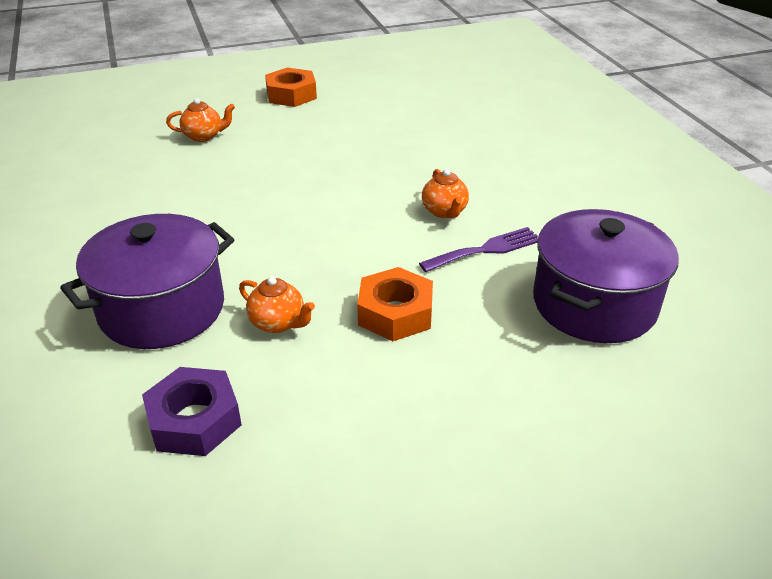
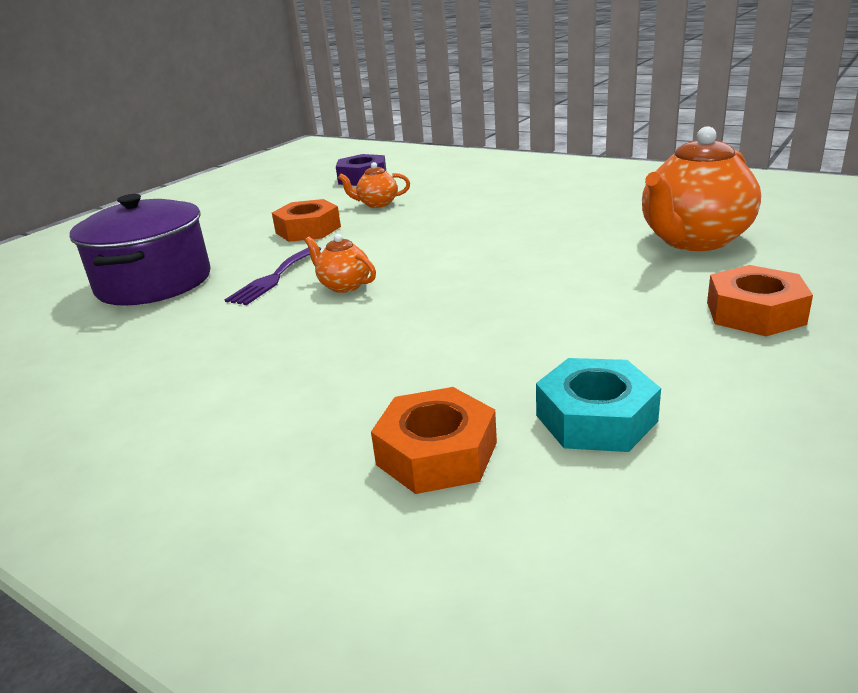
camera: 145 degrees right, 10 degrees down
(162, 309) = (454, 185): purple pot -> none
(204, 136) = (694, 241): orange teapot -> orange teapot, size x2.09
(430, 92) = (596, 418): none -> turquoise nut
(502, 106) = (437, 453): none -> orange nut

